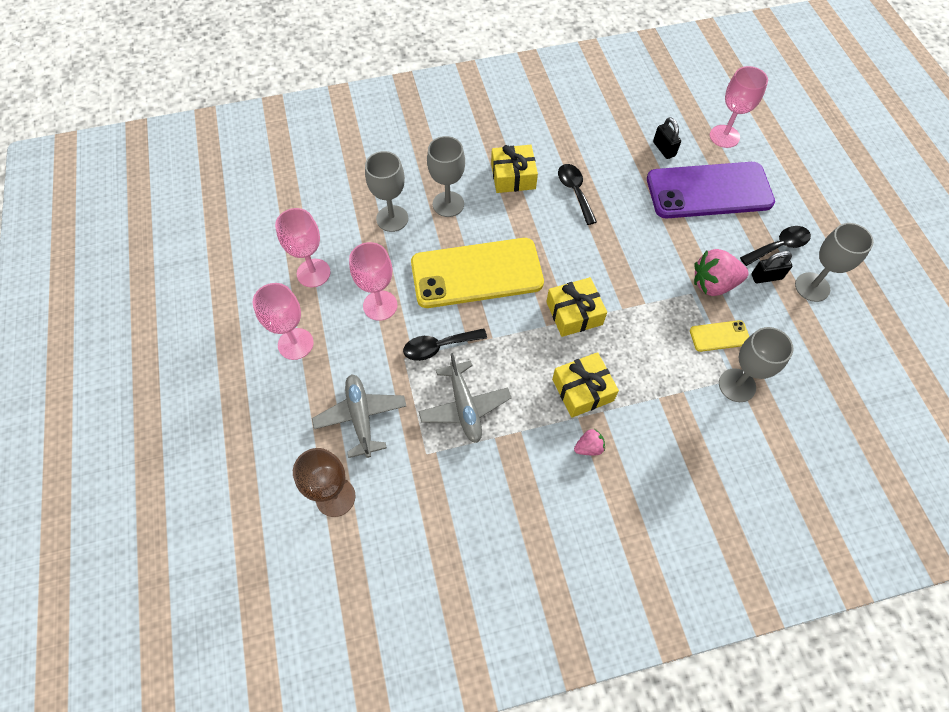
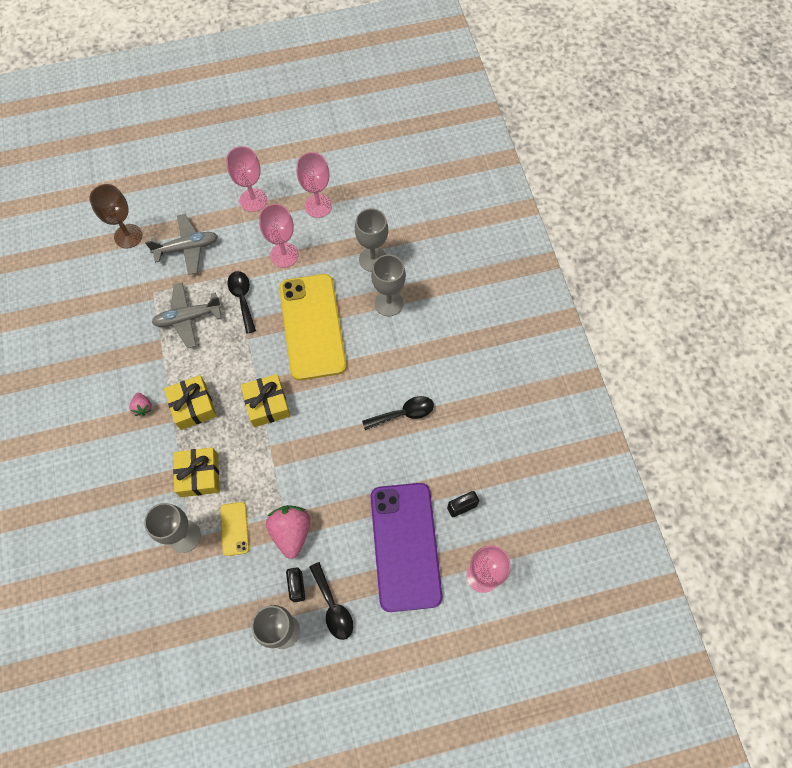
camera: 90 degrees right, 5 degrees up
(513, 176) = (422, 358): yellow gift -> yellow gift (199, 475)

